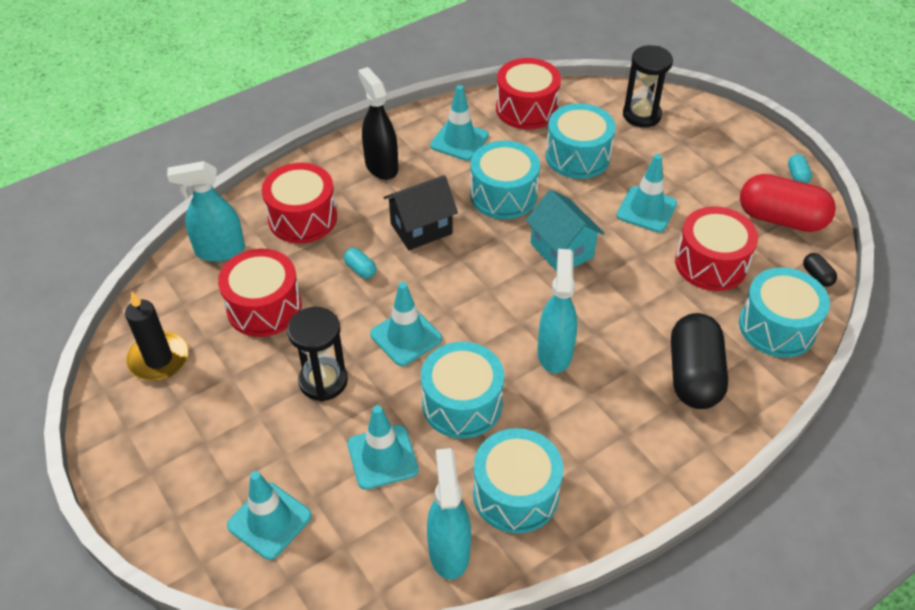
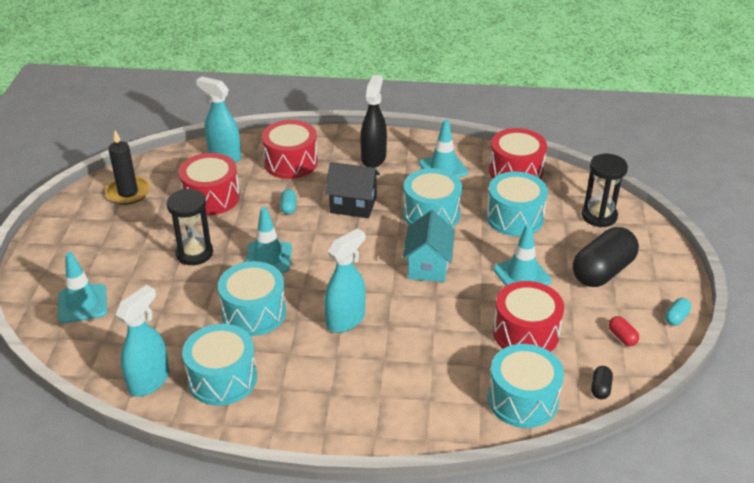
camera: 40 degrees right, 10 degrees down
(382, 457) = (176, 311): turquoise traffic cone -> none
(693, 375) = (420, 389): black capsule -> black capsule (602, 271)
(781, 219) = (622, 337): red capsule -> red capsule, size x0.42

